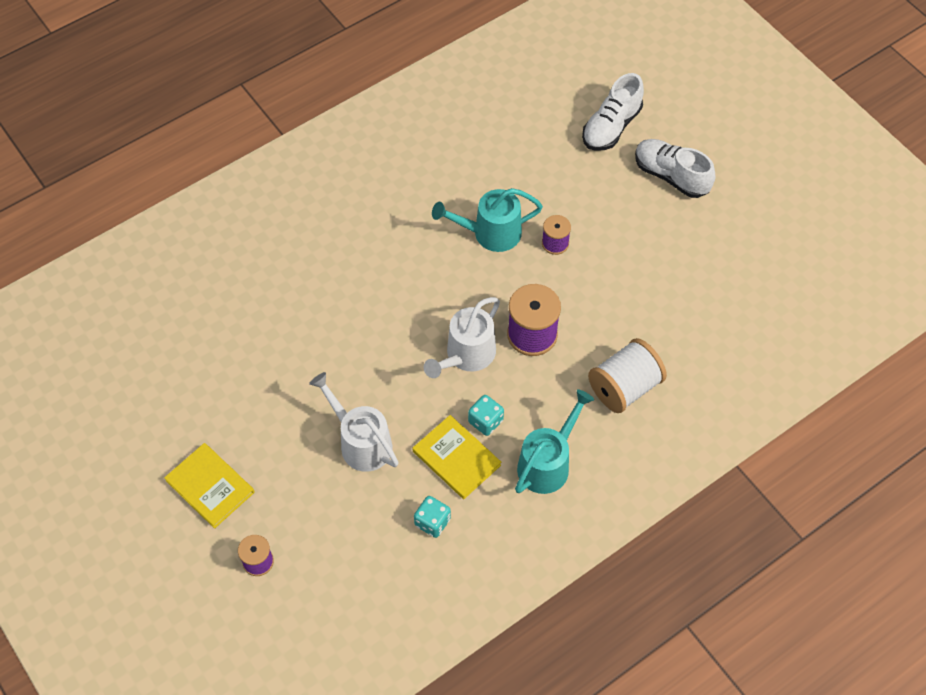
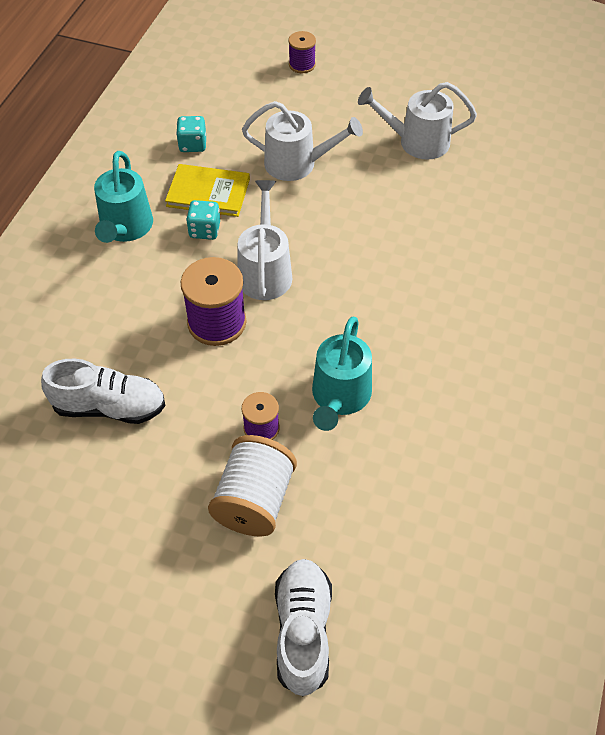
camera: 145 degrees right, 5 degrees down
(210, 486) = (382, 84): yellow book -> none
(245, 403) = (416, 142): none -> white watering can
(490, 233) = (339, 398): turquoise watering can -> turquoise watering can turned 150 degrees clockwise
(624, 387) = (91, 324): white spool -> white spool (254, 500)
(671, 176) = (179, 604): white shoe -> white shoe (109, 407)

